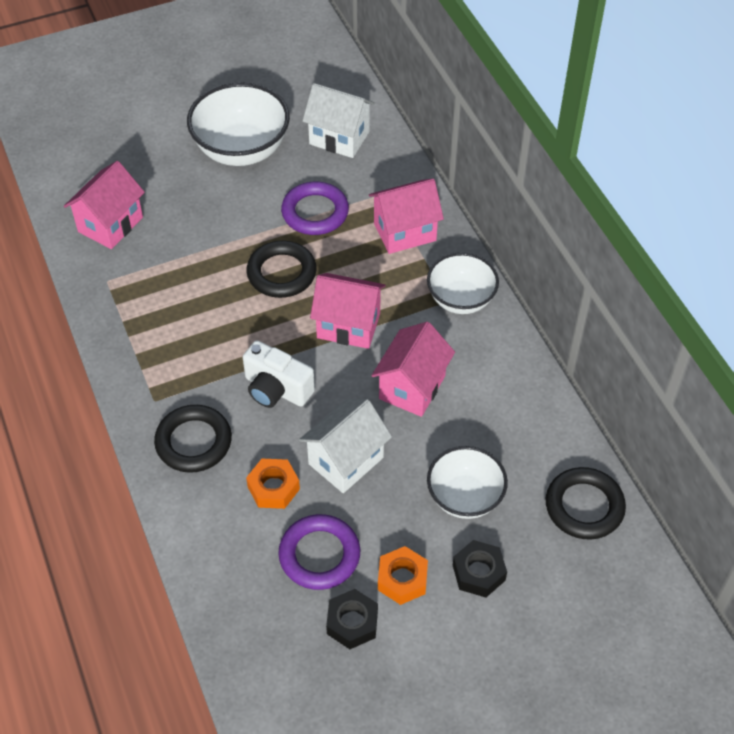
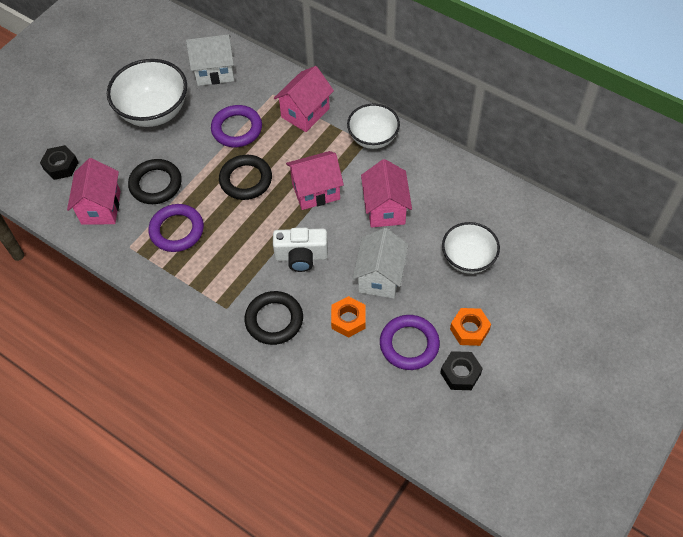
camera: 30 degrees left, 5 degrees up
(168, 289) = (177, 230): none -> purple ring
(478, 572) = (510, 299): black nut -> black nut (61, 166)
(584, 506) = (539, 225): black ring -> black ring (156, 184)

